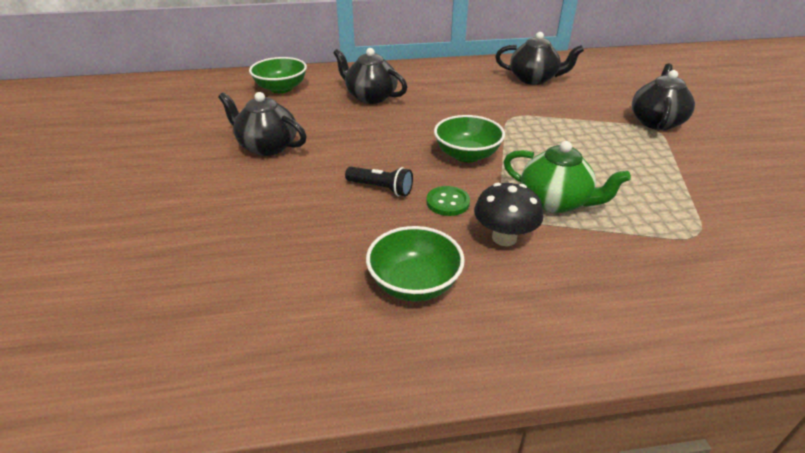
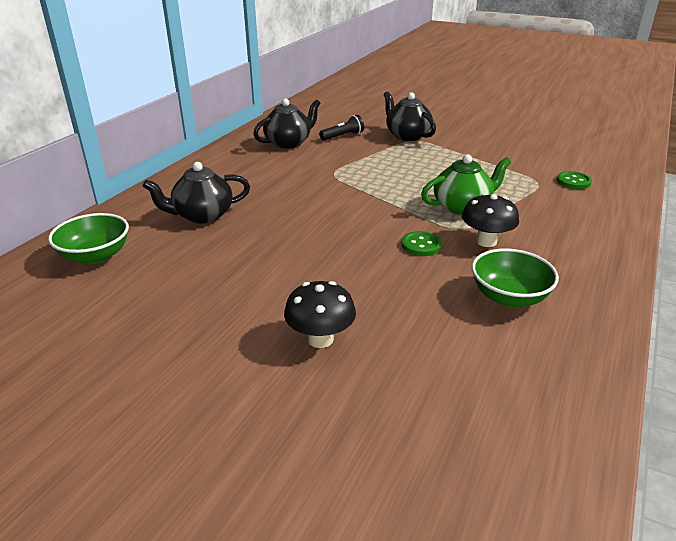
camera: 55 degrees left, 5 degrees down
(259, 204) = (320, 339): none -> black mushroom
(267, 146) = (214, 302): black teapot -> none
(381, 188) = (369, 266): black flashlight -> black flashlight (343, 136)
(467, 155) = (364, 212): green bowl -> none
(750, 262) = (573, 182): none -> green button

